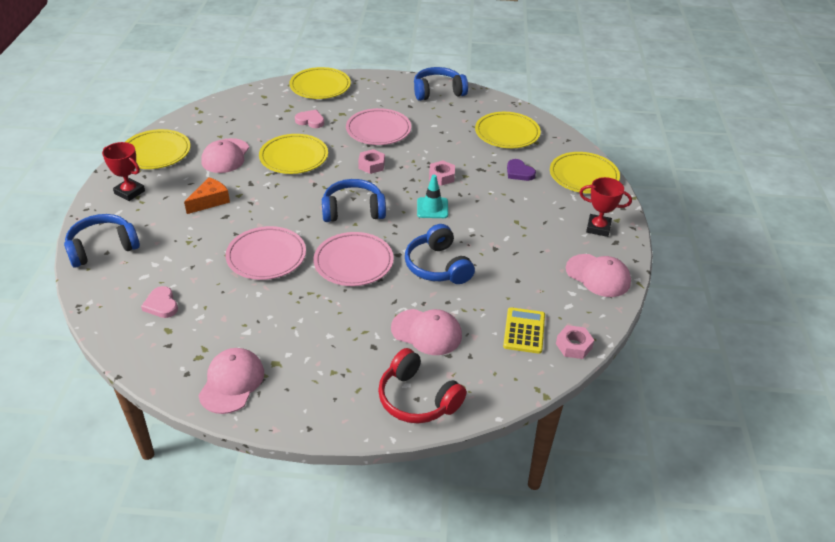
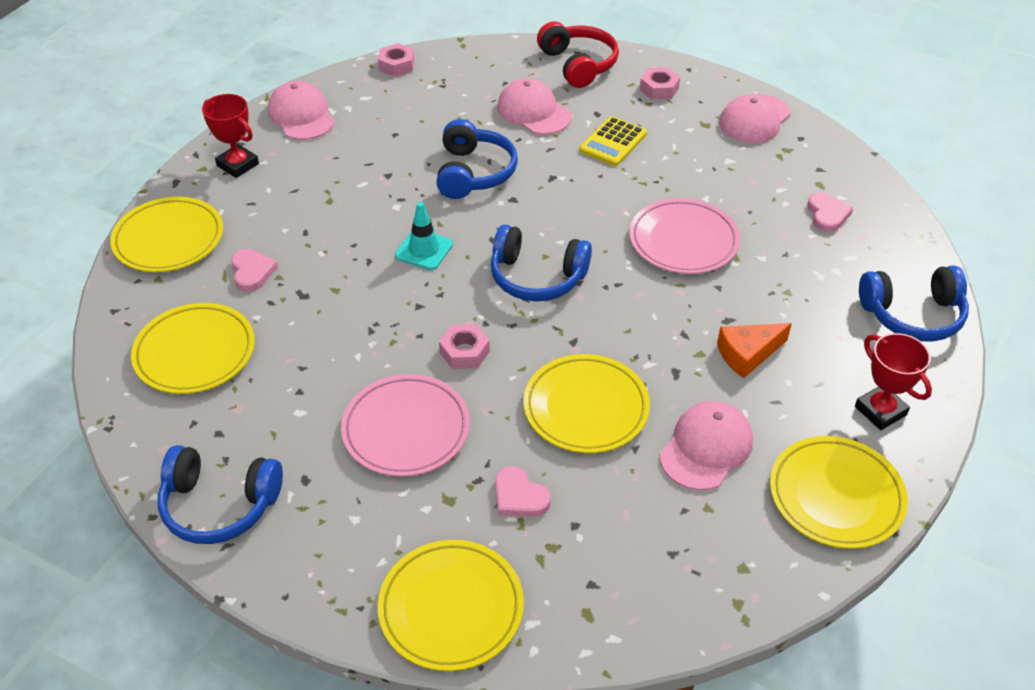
camera: 155 degrees left, 5 degrees up
(353, 262) = (574, 204): pink plate -> none
(441, 176) = (371, 298): pink nut -> pink nut (659, 89)
(519, 172) = (252, 272): purple heart -> pink heart
(524, 331) = (433, 88): yellow calculator -> yellow calculator (613, 142)

